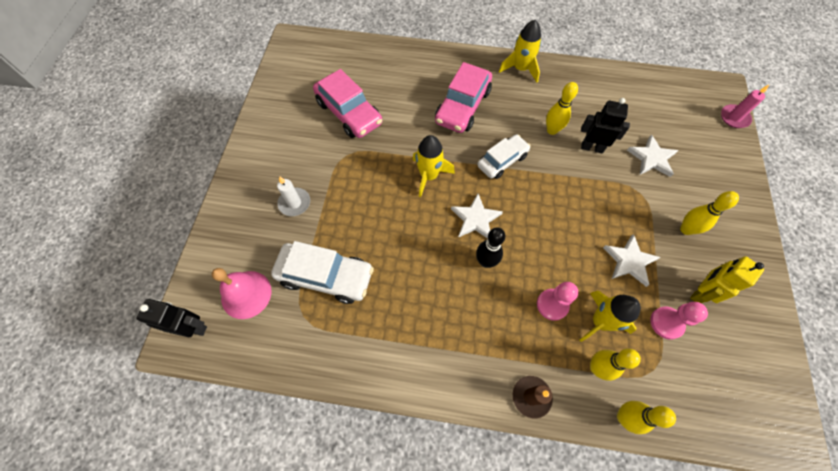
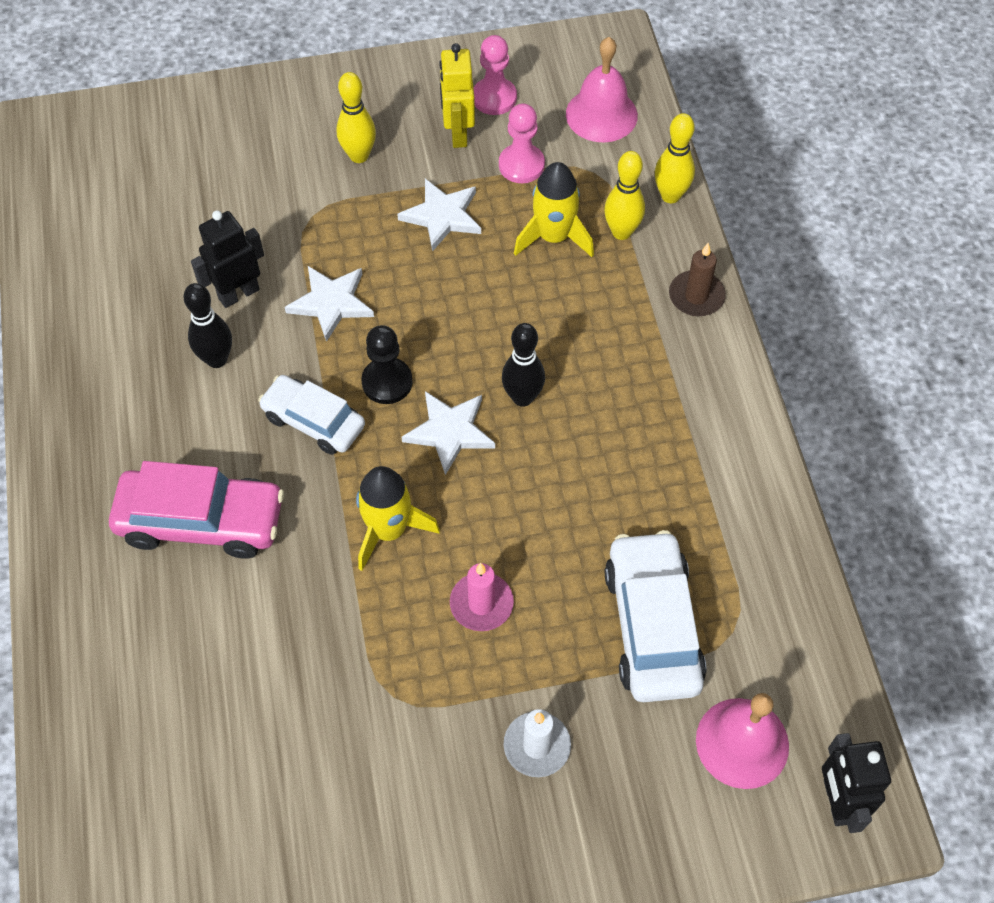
camera: 110 degrees left, 5 degrees down
(349, 113) = (283, 735): pink car -> none
(516, 199) = (387, 382): none -> black pawn
(520, 69) = (69, 443): yellow rocket -> none
(552, 130) = (217, 359): yellow bowling pin -> black bowling pin
(552, 305) = (554, 297): pink pawn -> pink pawn (494, 98)
(592, 148) = (238, 293): black robot -> black robot turned 60 degrees clockwise
(652, 158) = (234, 209): white star -> white star (331, 303)
(700, 292) = (458, 133): yellow robot -> yellow robot turned 60 degrees clockwise
(710, 397) = (601, 114): none -> pink bell
(734, 118) = (109, 110): pink candle -> pink candle (481, 603)

